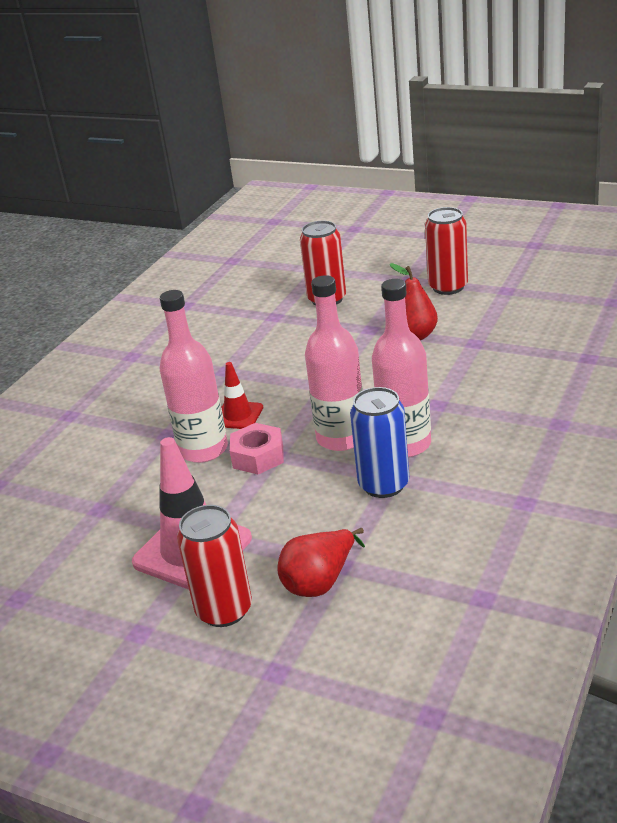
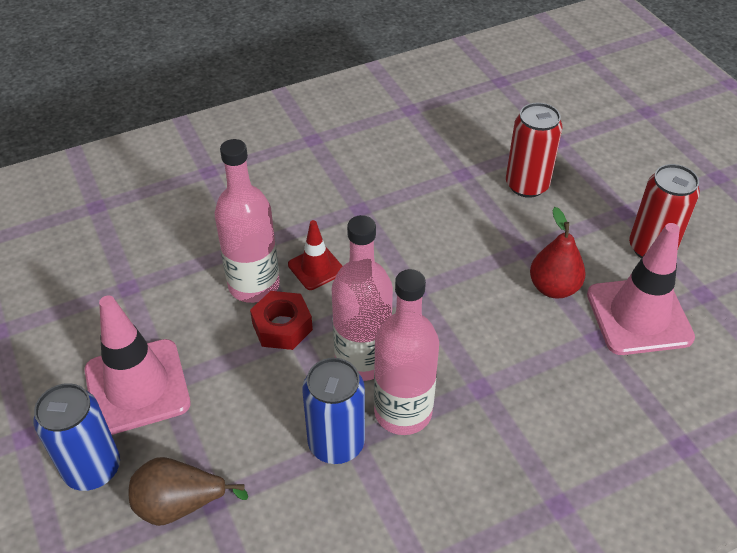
camera: 35 degrees right, 15 degrees up
(224, 610) = (92, 468): red can -> blue can
(258, 456) = (282, 326): pink nut -> red nut
(320, 581) = (180, 504): red pear -> brown pear
(484, 319) = (639, 316): none -> pink traffic cone

